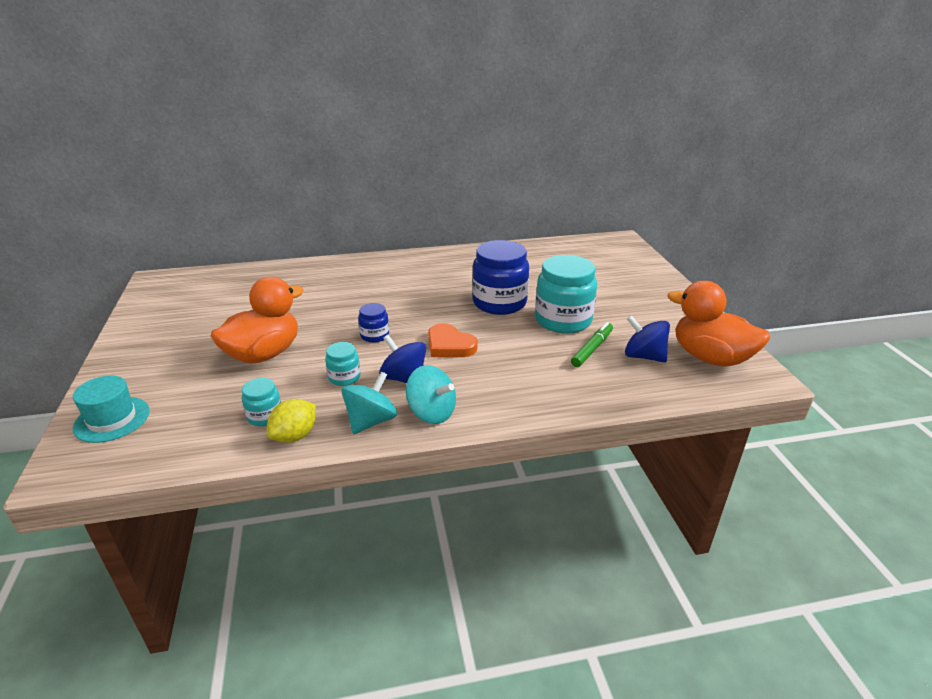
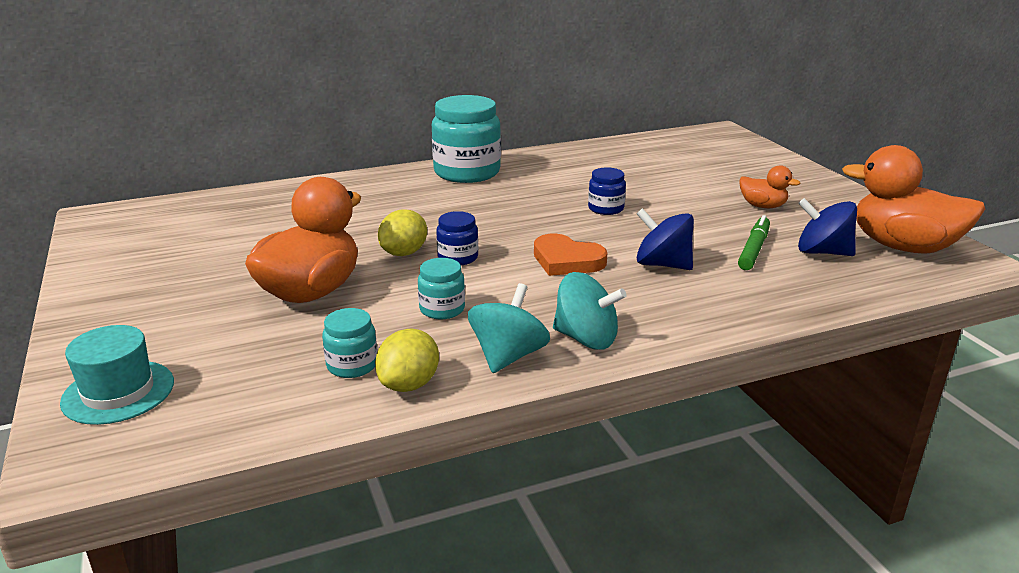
camera: 10 degrees left, 5 degrees down
(339, 328) = (403, 253): none -> yellow lemon
(404, 378) = (526, 303): blue spinning top -> blue spinning top (662, 264)
(499, 303) = (606, 209): blue jar -> blue jar, size x0.49
(563, 320) = (699, 221): turquoise jar -> turquoise jar (467, 172)
(618, 311) = (762, 206): none -> orange duck

